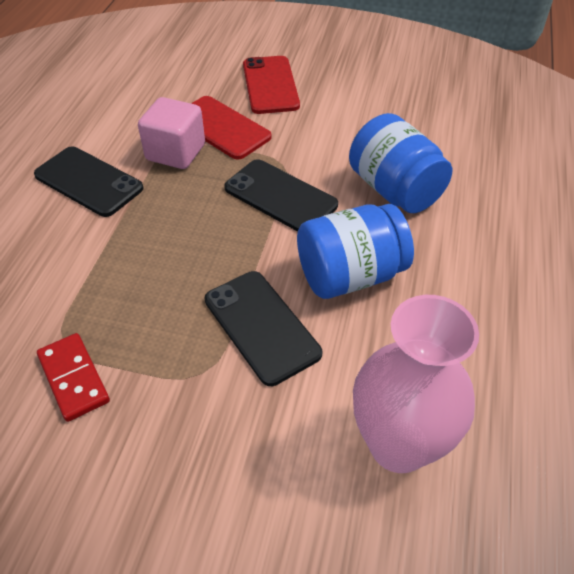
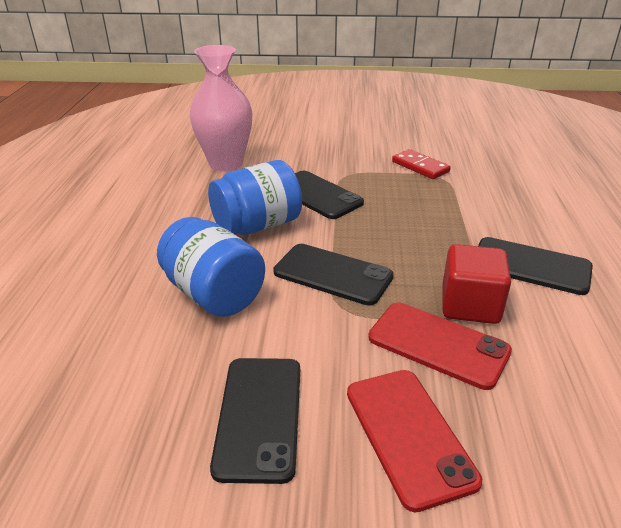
camera: 170 degrees right, 15 degrees down
(175, 152) = (470, 305): pink cube -> red cube
(357, 102) = (259, 416): none -> black phone

